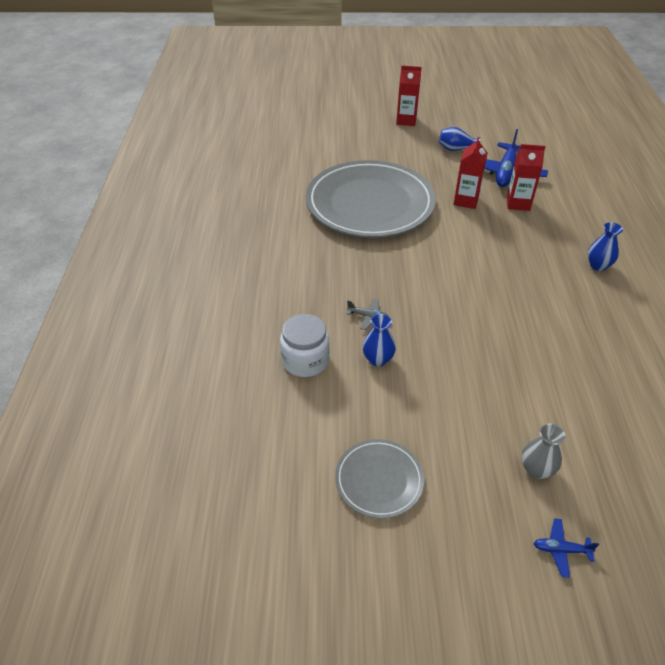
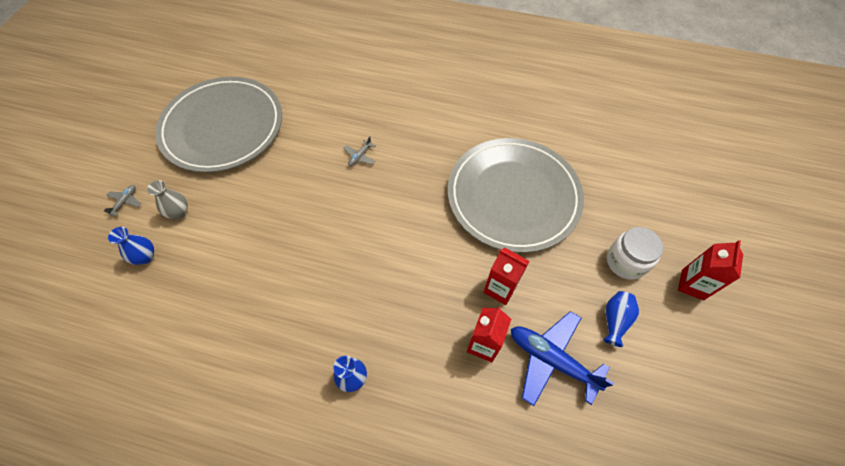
camera: 105 degrees right, 15 degrees up
(305, 360) = (333, 111): white jar -> white jar (626, 261)
(378, 359) = (315, 151): blue vase -> blue vase (146, 257)
(379, 480) = (223, 127): grey plate -> grey plate, size x2.19
(561, 550) = (125, 202): blue plane -> grey plane

